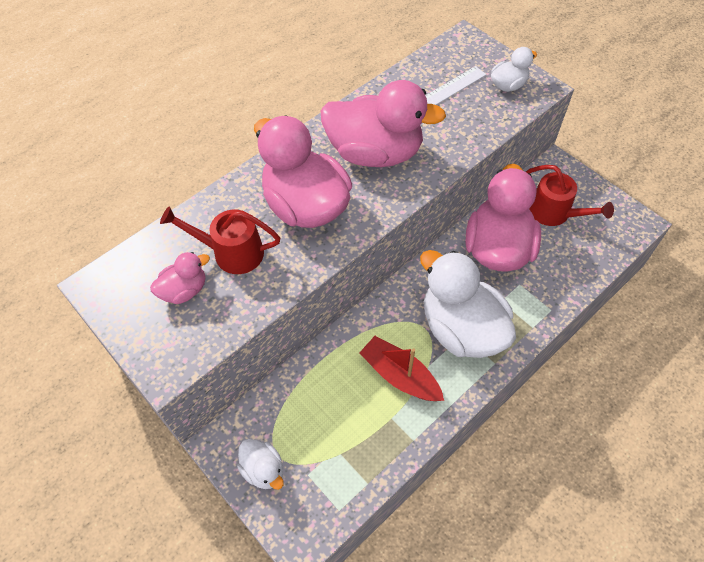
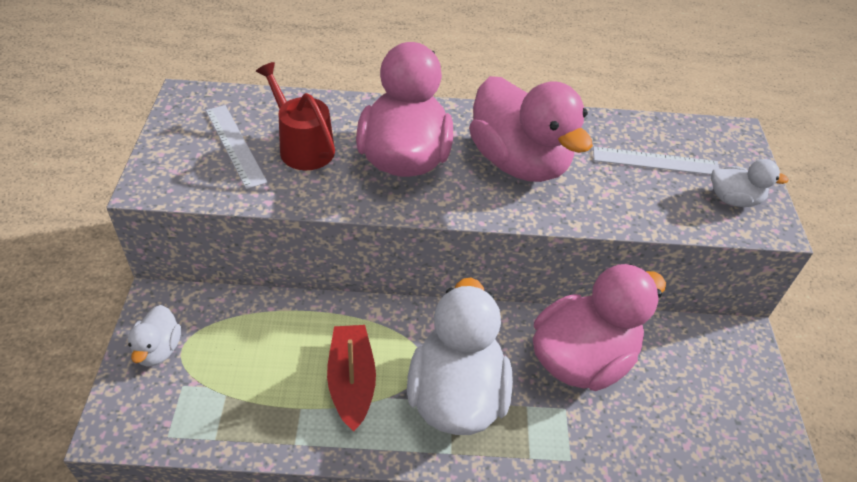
camera: 40 degrees right, 10 degrees down
(184, 290) = (235, 145): pink duck -> white ruler
(554, 213) = (687, 377): red watering can -> none

